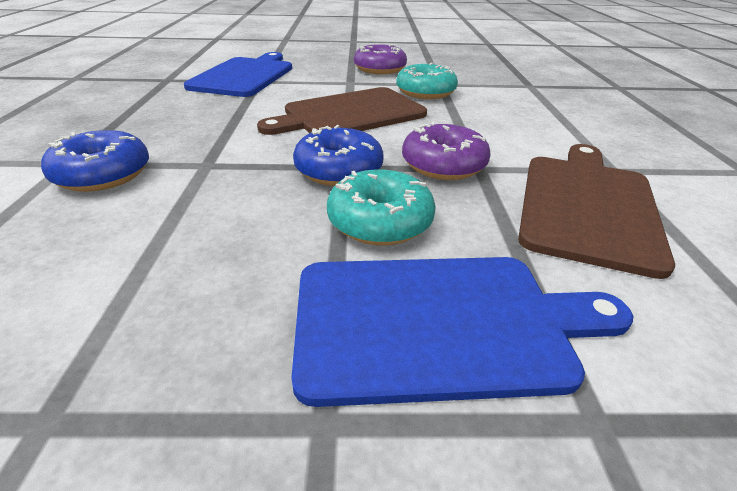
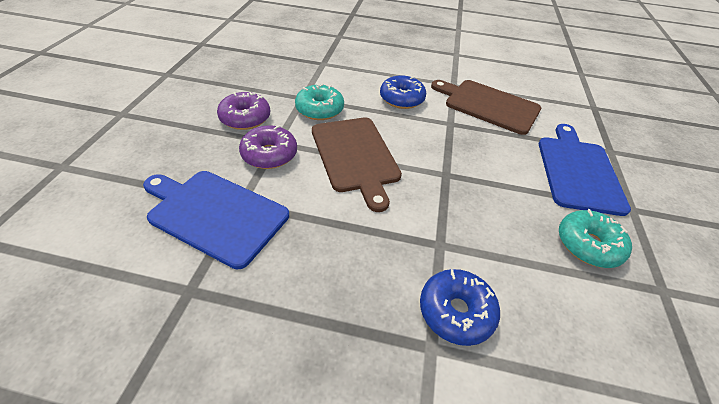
camera: 80 degrees left, 10 degrees up
(339, 170) = (451, 177): blue donut -> blue donut (401, 99)
(380, 222) = (509, 172): turquoise donut -> turquoise donut (588, 245)
(443, 165) = (446, 135): purple donut -> purple donut (269, 154)

